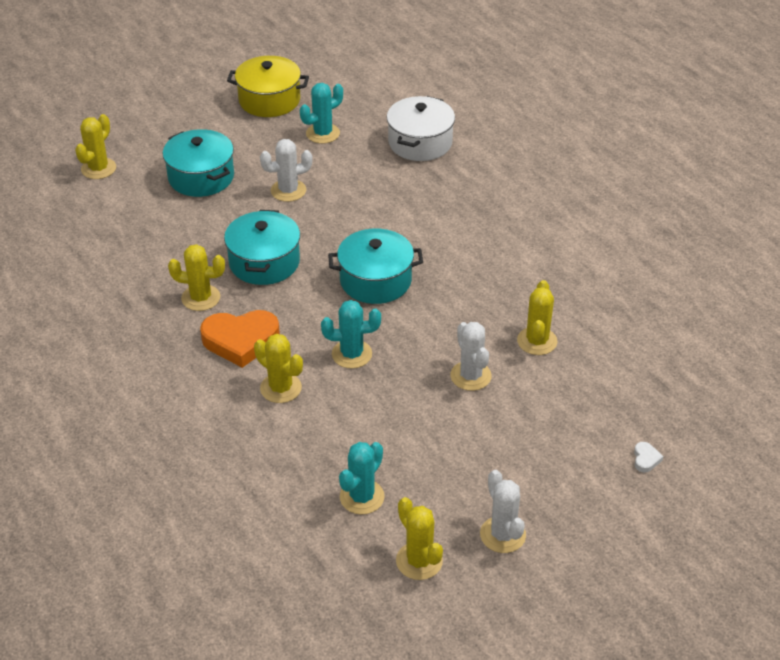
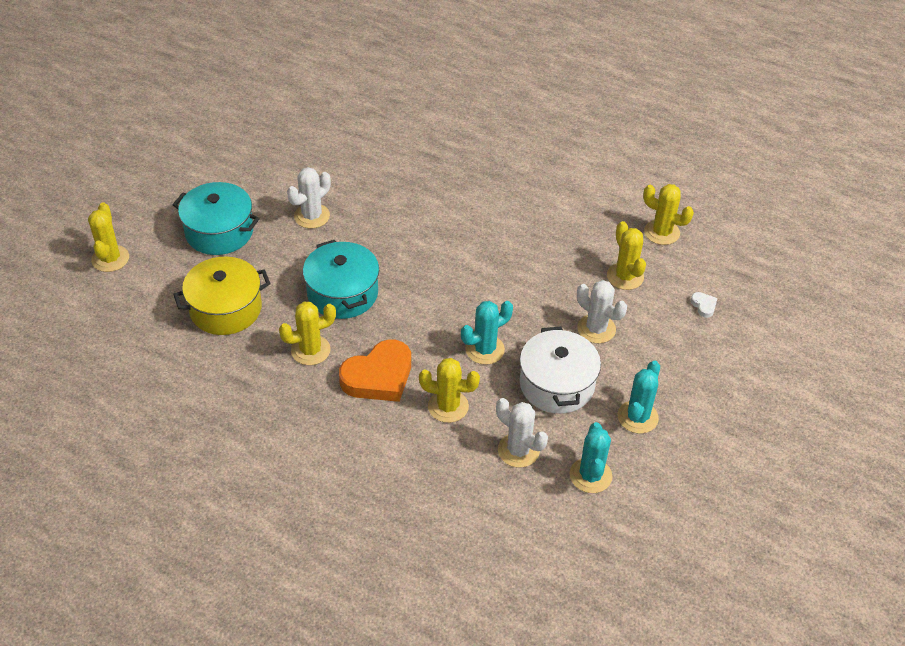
camera: 30 degrees left, 5 degrees up
(269, 100) = (226, 133): yellow pot -> yellow pot (225, 309)
(323, 133) = (301, 150): turquoise cactus -> turquoise cactus (637, 417)
(375, 280) = (453, 273): turquoise pot -> none
(419, 561) = (677, 510): yellow cactus -> yellow cactus (661, 232)
(420, 142) = (395, 129): white pot -> white pot (557, 384)
(502, 535) = (723, 457): white cactus -> white cactus (518, 450)
(645, 459) = (779, 344): white heart -> white heart (704, 306)

